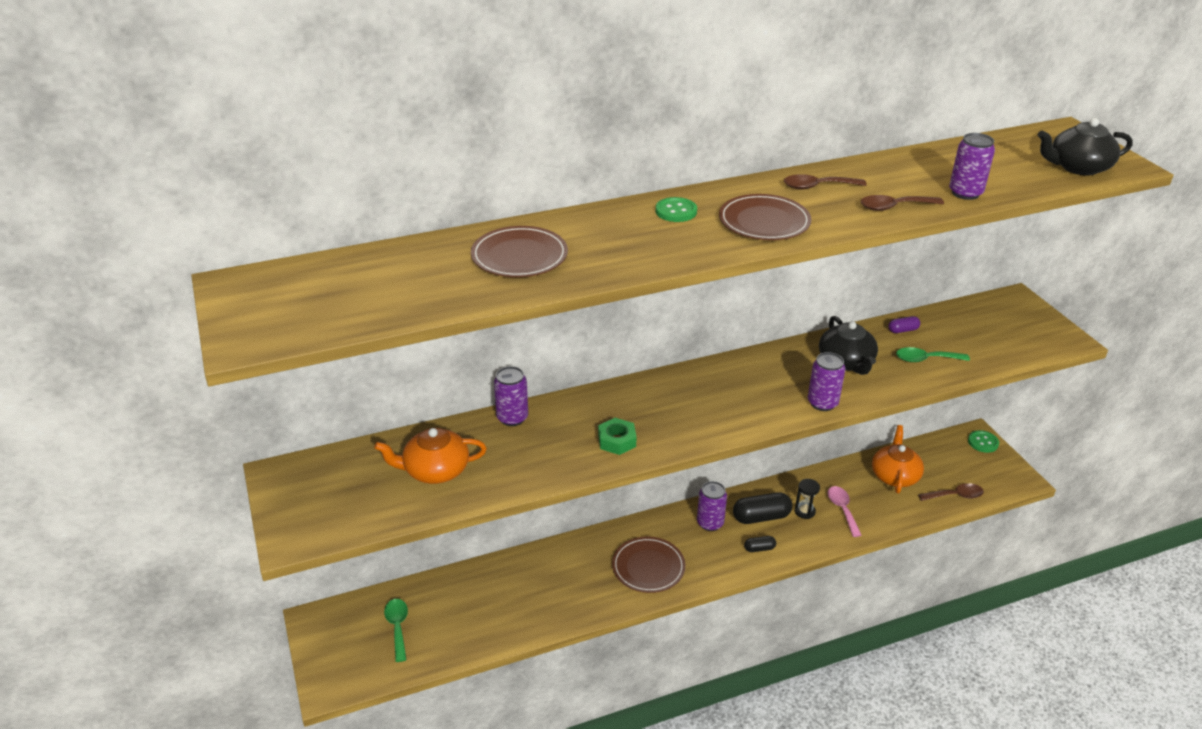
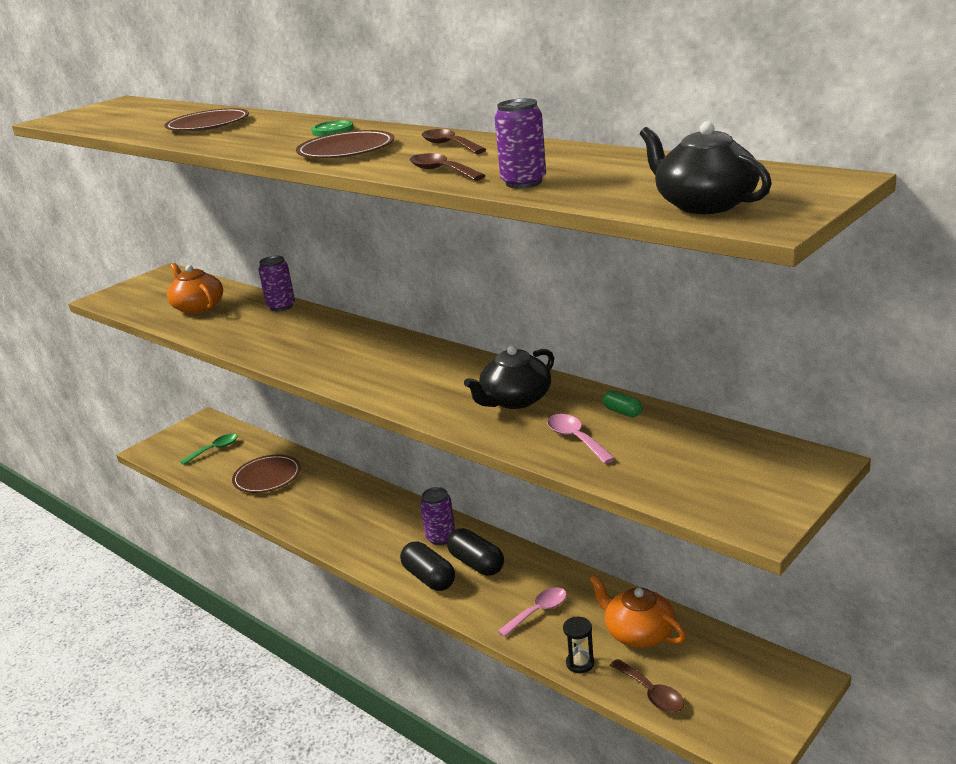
camera: 65 degrees right, 10 degrees down
(617, 441) = (282, 347): green nut -> none
(648, 567) = (354, 526): brown plate -> brown plate (267, 477)
(759, 548) = (429, 578): black capsule -> black capsule, size x1.93
(804, 511) = (511, 587): black hourglass -> black hourglass (580, 663)
(822, 403) = (424, 408): purple can -> none
(895, 475) = (638, 632): orange teapot -> orange teapot turned 120 degrees counterclockwise
(903, 330) = (622, 412): purple capsule -> green capsule
(925, 359) = (576, 439): green spoon -> pink spoon
(983, 442) = (793, 690): green button -> none

